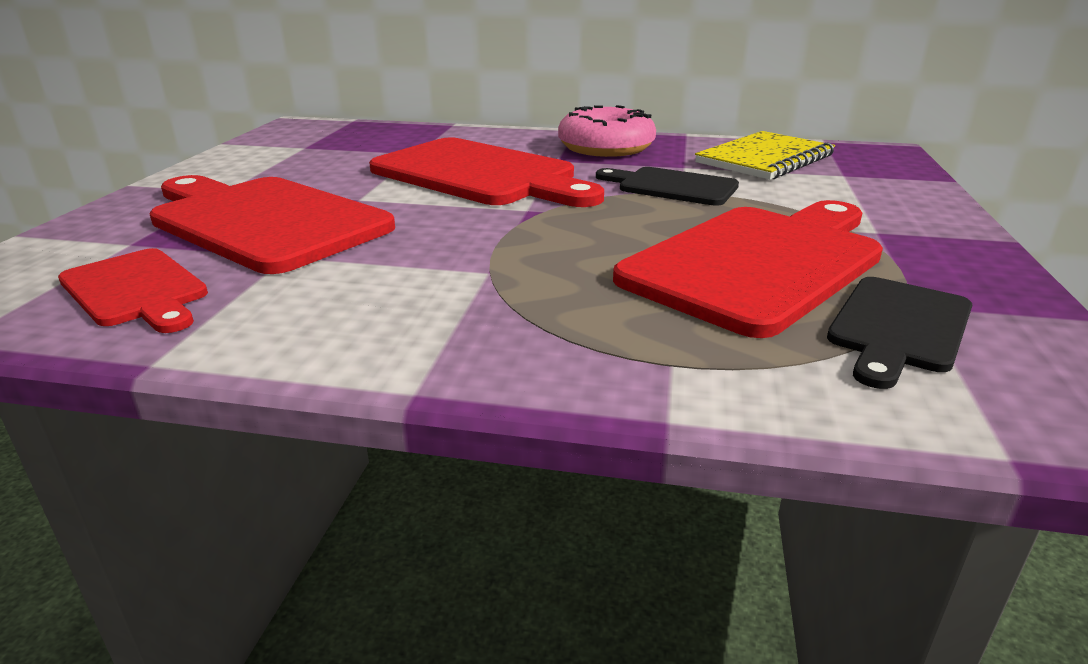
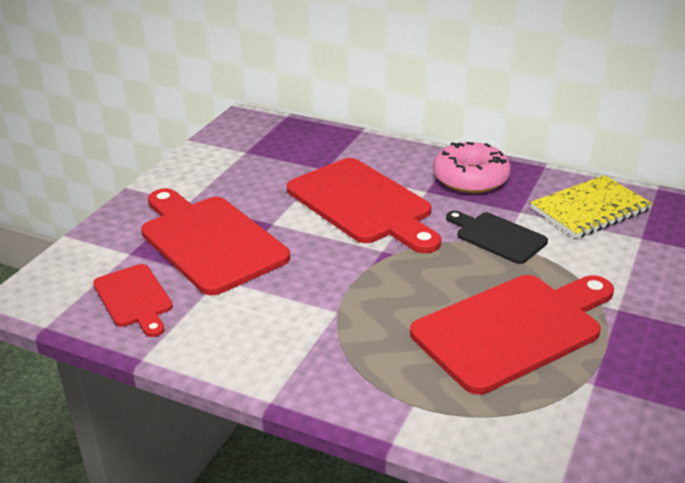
camera: 15 degrees right, 5 degrees up
(898, 327) = (564, 399): black cutting board -> none

